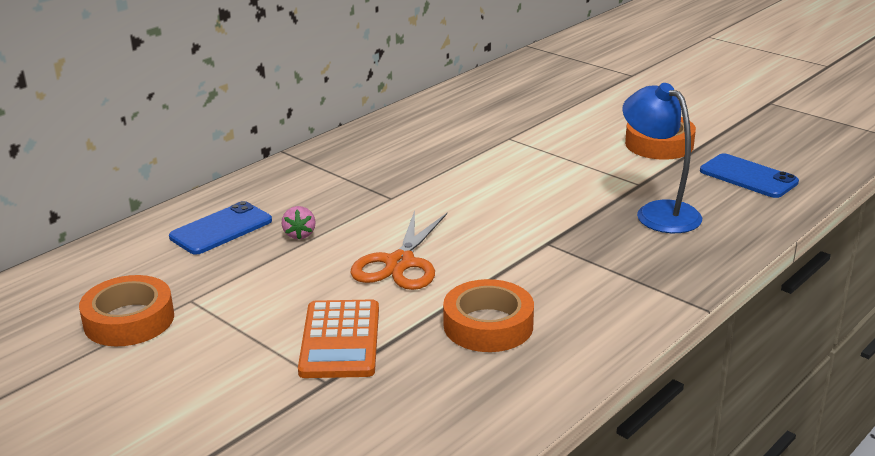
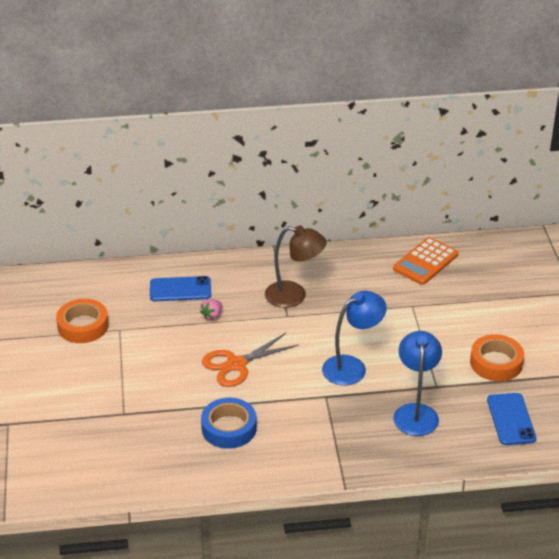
camera: 40 degrees right, 10 degrees up
(340, 340) = (155, 394): orange calculator -> orange calculator (425, 262)
(372, 179) = (294, 296): none -> brown lamp
(488, 325) = (229, 428): orange tape -> blue tape
(532, 207) = (352, 367): none -> blue lamp

